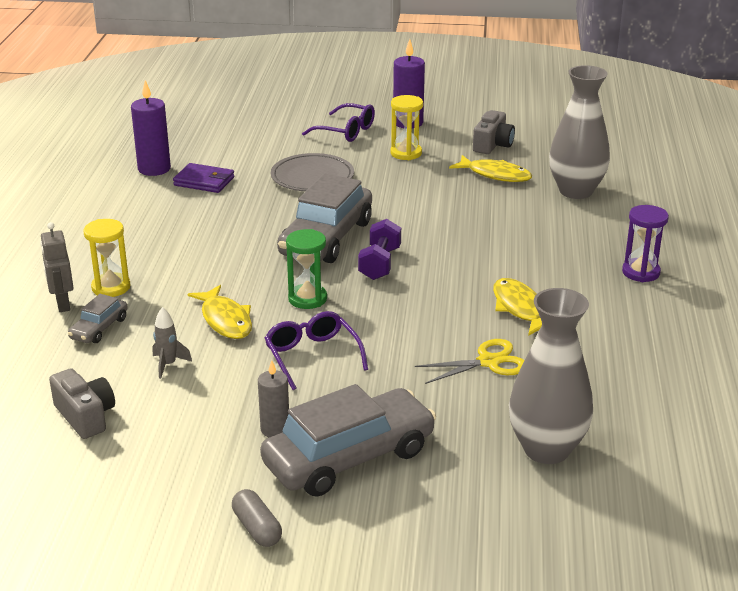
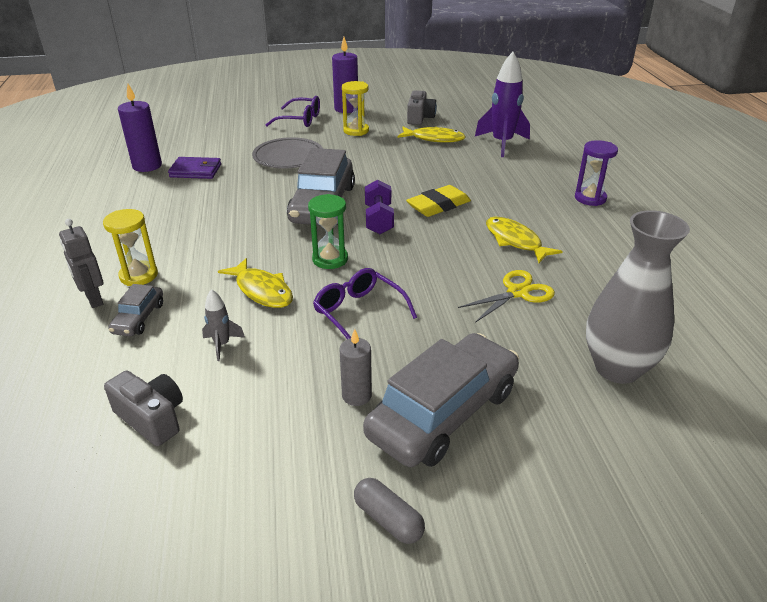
camera: 15 degrees left, 5 degrees up
(455, 257) = (438, 205): none -> yellow eraser
(576, 191) = (502, 143): grey vase -> purple rocket

